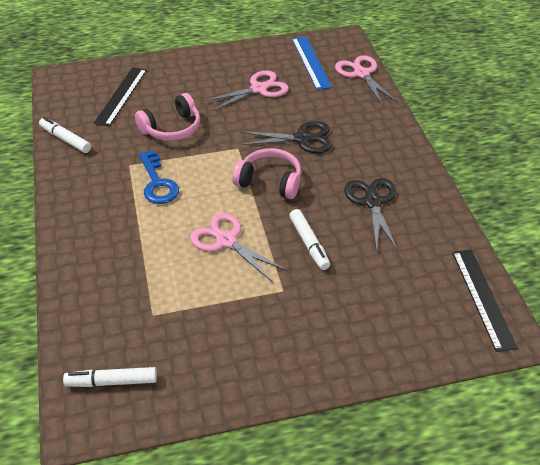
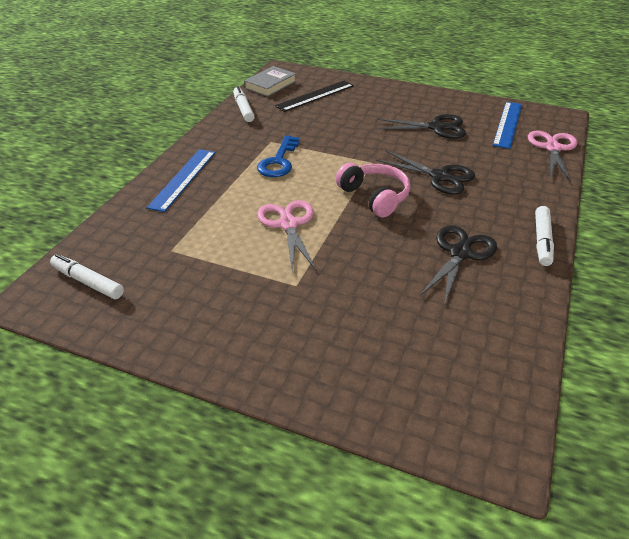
camera: 35 degrees right, 5 degrees down
(63, 99) = (270, 85): none -> grey book
(87, 242) = (183, 179): none -> blue ruler
(172, 128) = (331, 129): pink headphones -> none
(258, 89) = (436, 127): pink scissors -> black scissors
(309, 243) = (360, 259): white marker -> white marker (542, 241)
(483, 298) = (503, 398): black ruler -> none

